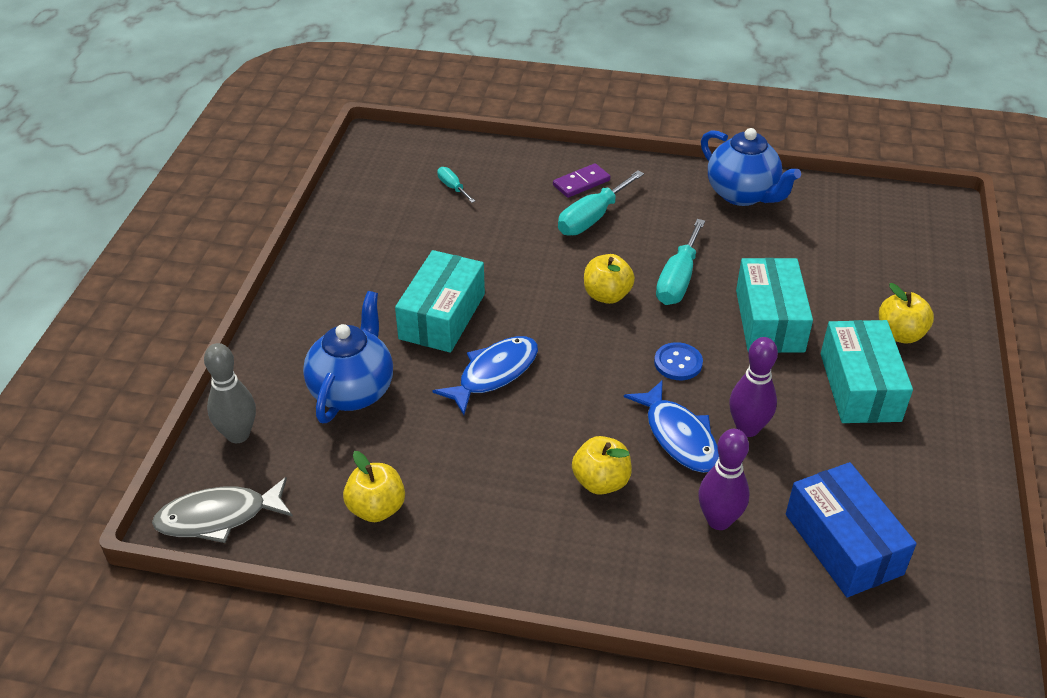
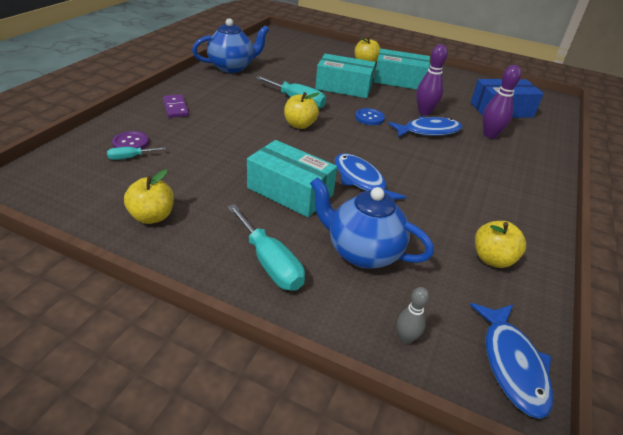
camera: 80 degrees left, 5 degrees down
(218, 517) = (512, 364): grey fish -> blue fish
(238, 435) = (406, 338): grey bowling pin -> grey bowling pin, size x0.58
(481, 178) = (131, 143): none -> purple button
(592, 218) = (218, 112): turquoise screwdriver -> turquoise screwdriver (270, 263)
(601, 482) = (463, 162): yellow apple -> yellow apple (152, 216)

